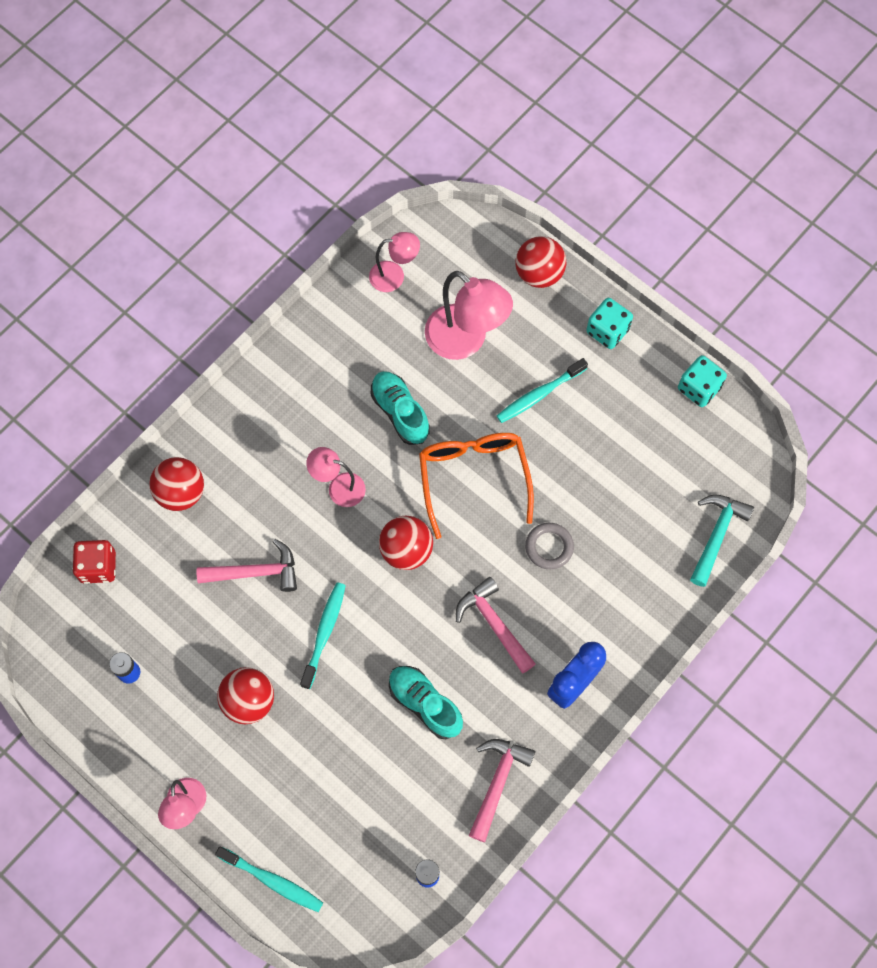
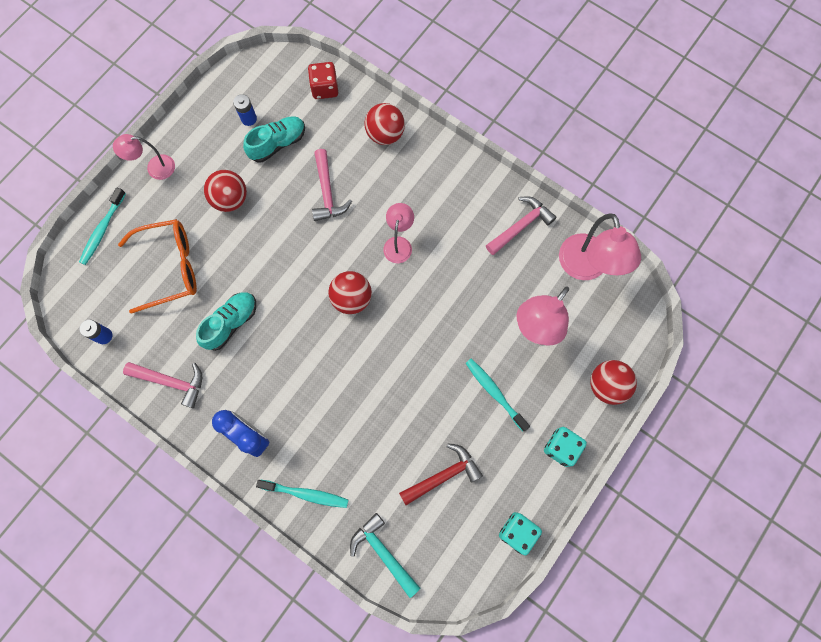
camera: 85 degrees right, 5 degrees up
(324, 633) = (283, 245): turquoise toothbrush -> turquoise toothbrush (306, 494)
(394, 276) = (586, 268): pink lamp -> pink lamp, size x1.73
(400, 412) = (466, 283): turquoise shoe -> turquoise shoe (277, 144)
(474, 478) = (416, 345): orange glasses -> orange glasses (170, 267)
(494, 623) = (296, 370): pink hammer -> pink hammer (521, 225)
(549, 547) = (362, 409): grey ring -> none
(632, 460) = (443, 475): none -> red hammer
(716, 535) = (383, 552): turquoise hammer -> turquoise hammer turned 150 degrees counterclockwise

